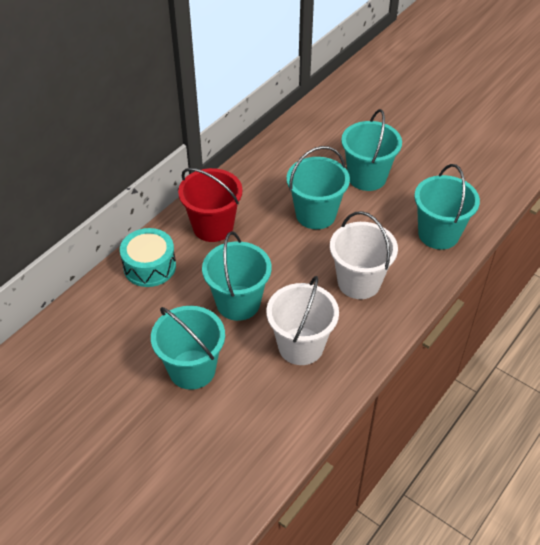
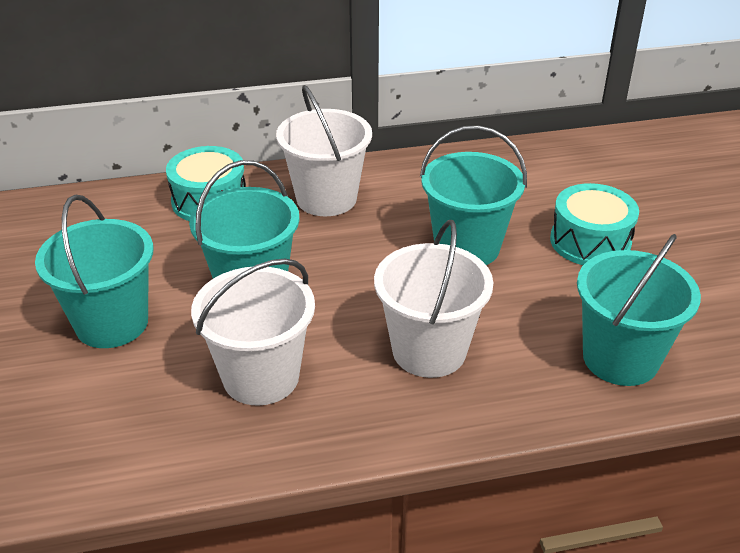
camera: 40 degrees right, 10 degrees down
(213, 227) = (326, 198): red bucket -> white bucket
(367, 177) = (590, 241): turquoise bucket -> turquoise drum

